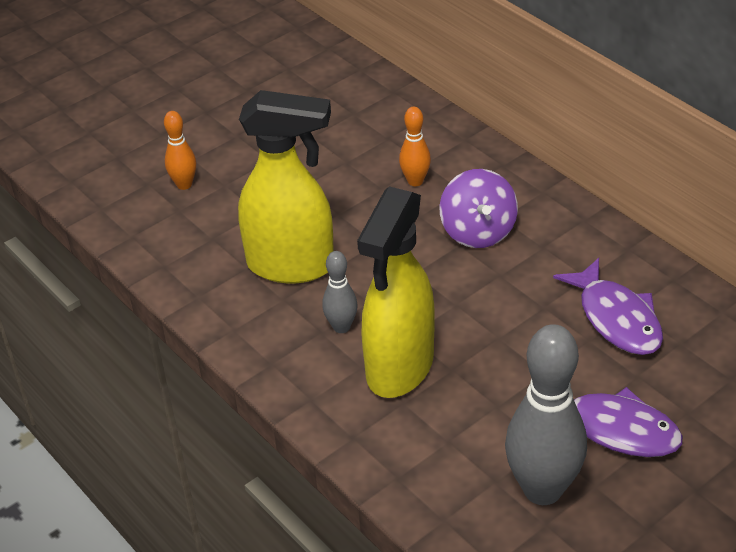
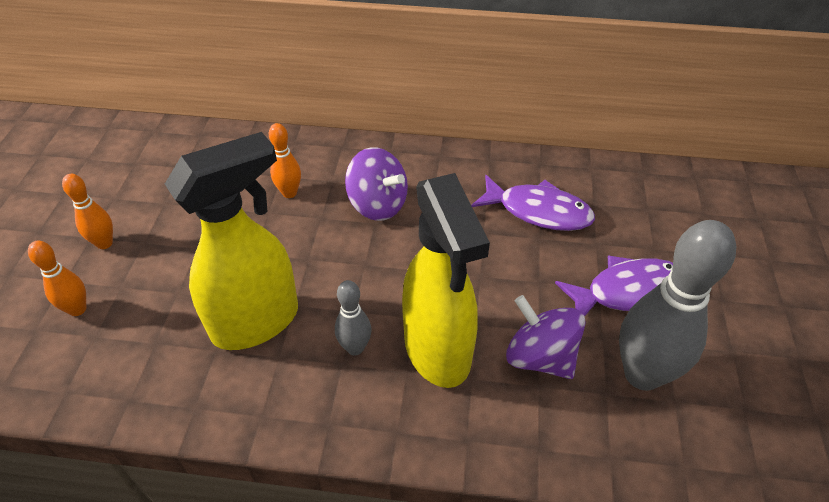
camera: 45 degrees left, 5 degrees up
(242, 145) = (104, 243): none -> orange bowling pin
(474, 423) = (540, 357): none -> purple spinning top

